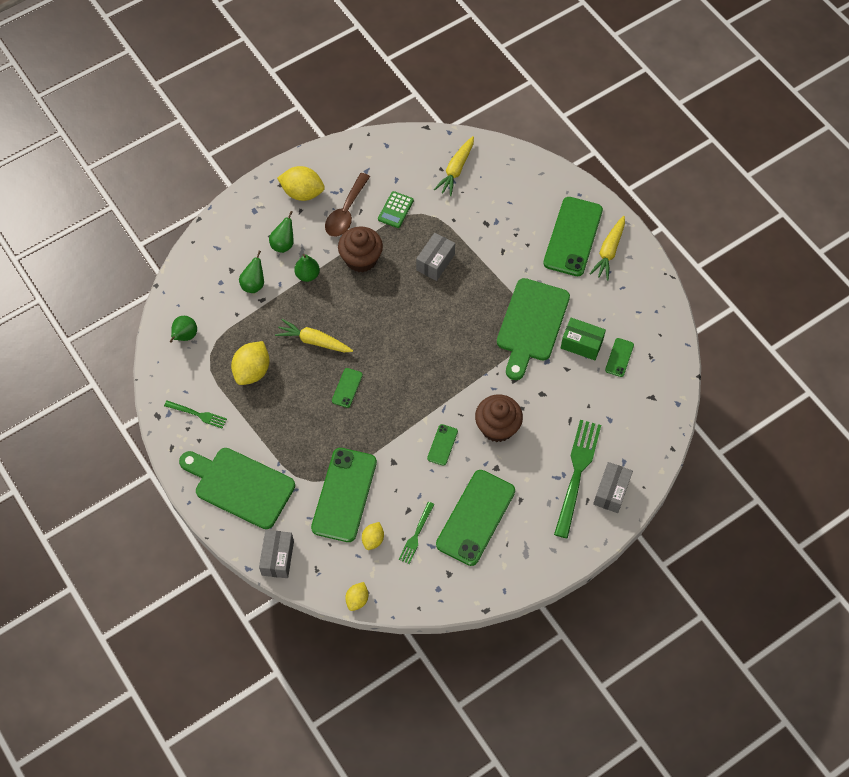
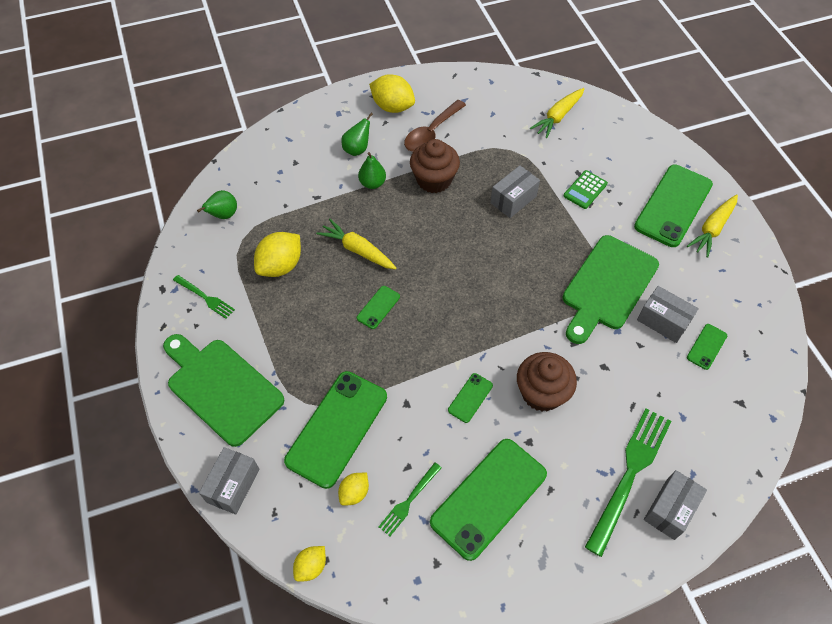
camera: 15 degrees right, 5 degrees down
(254, 284) = (313, 180): green pear -> none
(395, 210) = (484, 141): green calculator -> green calculator (585, 190)
(581, 344) = (663, 321): green box -> grey box

